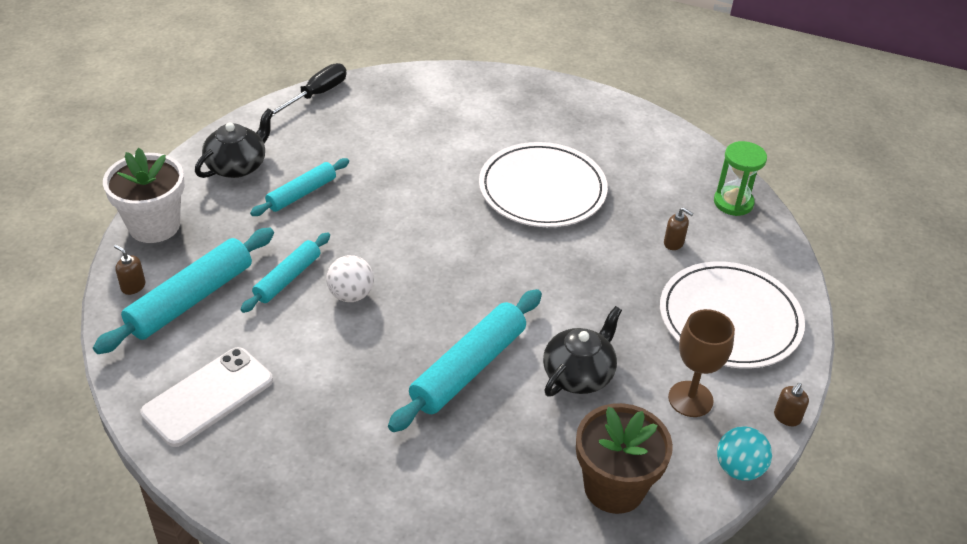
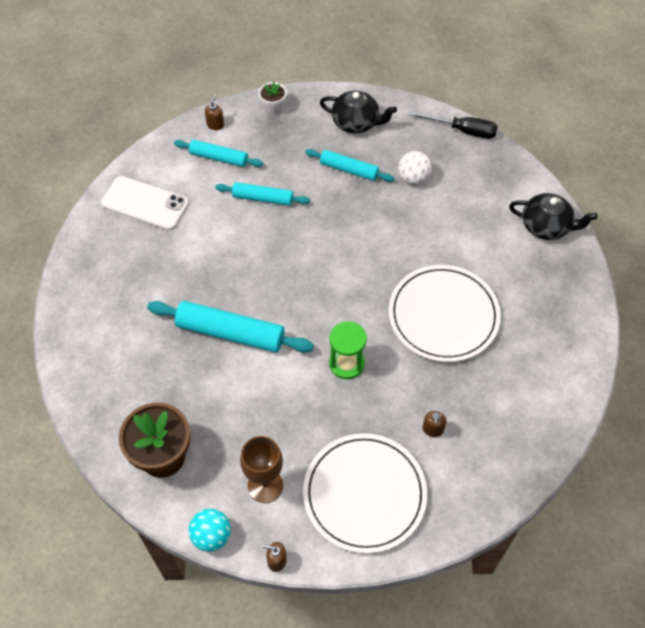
camera: 70 degrees right, 15 degrees up
(154, 225) = (273, 108): white flower pot -> white flower pot, size x0.51
(191, 299) = (219, 158): turquoise rolling pin -> turquoise rolling pin, size x0.61
(351, 295) = (265, 239): white ball -> white ball (413, 178)
(579, 374) = (256, 403): black teapot -> black teapot (546, 226)
(733, 202) = (513, 463): green hourglass -> green hourglass (346, 363)

